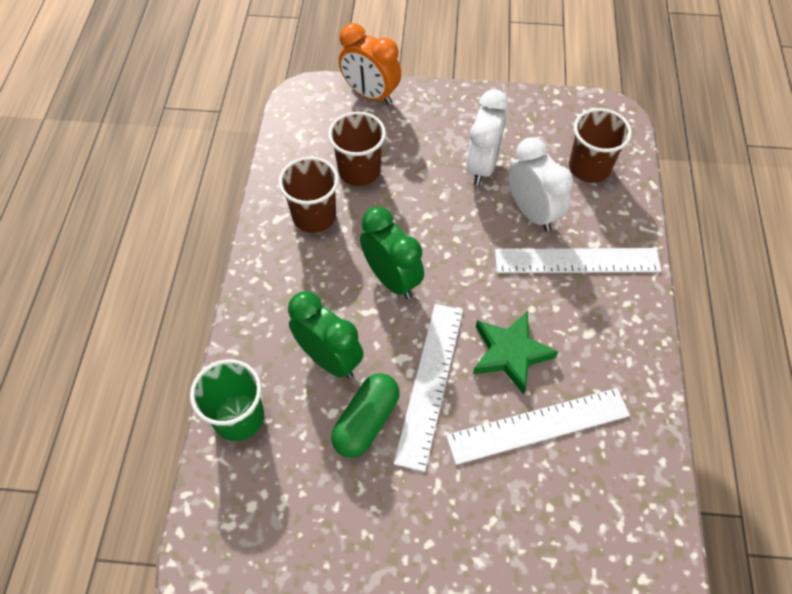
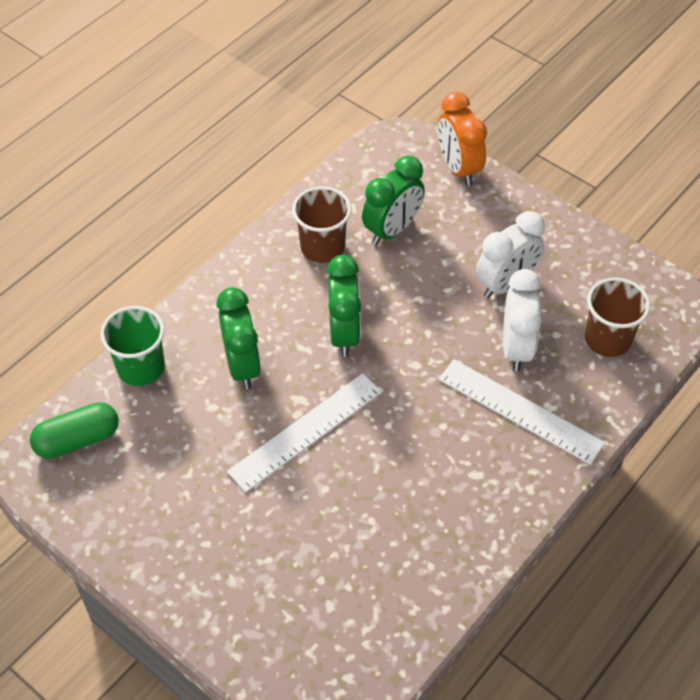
camera: 35 degrees right, 5 degrees down
(359, 171) = (392, 230): brown cup -> green clock
(366, 421) = (232, 429): green capsule -> green capsule (78, 440)
(510, 353) = (392, 449): green star -> none
(538, 426) = (365, 517): white ruler -> none

